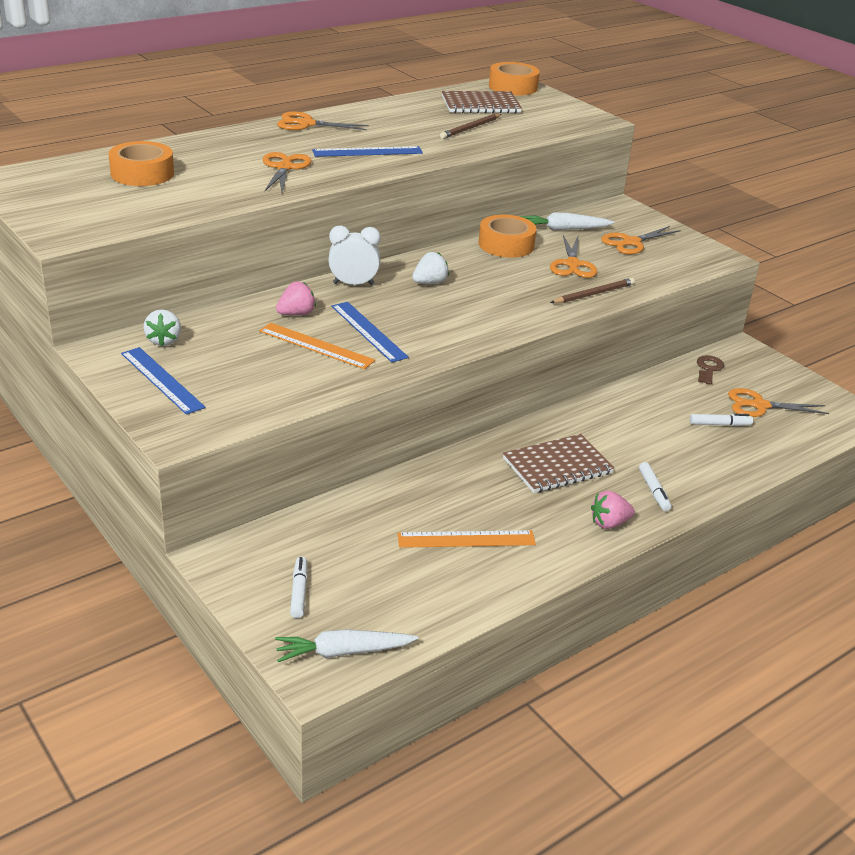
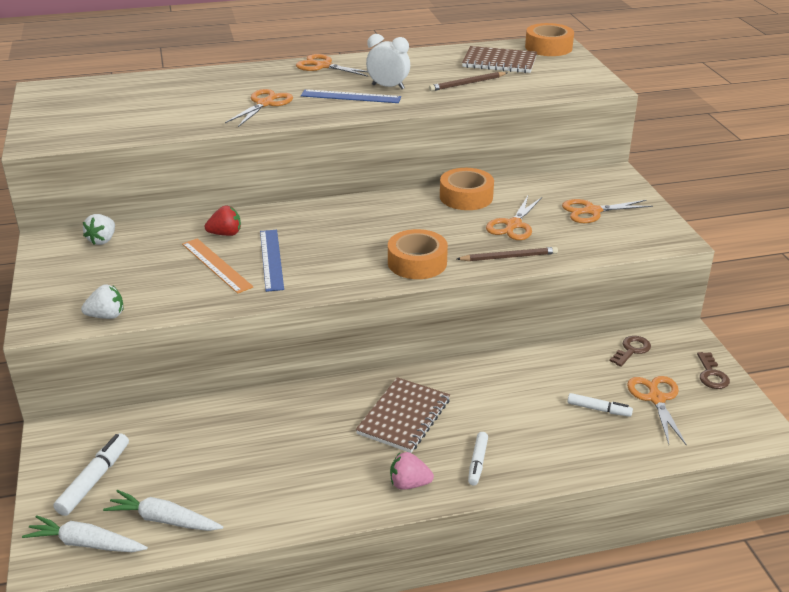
camera: 25 degrees right, 0 degrees up
(142, 173) = (147, 97): orange tape -> orange tape (417, 262)
(162, 380) = (71, 274): blue ruler -> none
(296, 314) = (225, 234): pink strawberry -> red strawberry
(299, 592) = (94, 480): white marker -> white marker, size x1.52
(353, 284) = (296, 214): white clock -> white clock (388, 87)
(430, 283) = (364, 223): white strawberry -> white strawberry (106, 316)
(466, 539) = (267, 467): orange ruler -> none
(557, 466) = (404, 417): brown notebook -> brown notebook turned 60 degrees counterclockwise
(564, 229) = (536, 189): white carrot -> white carrot (164, 520)
(758, 405) = (656, 398): orange scissors -> orange scissors turned 60 degrees clockwise
(787, 377) = (711, 375): none -> brown key

